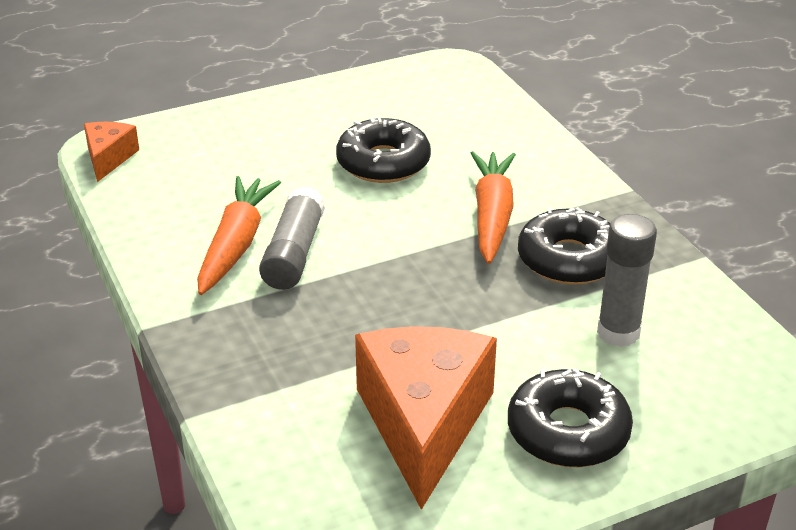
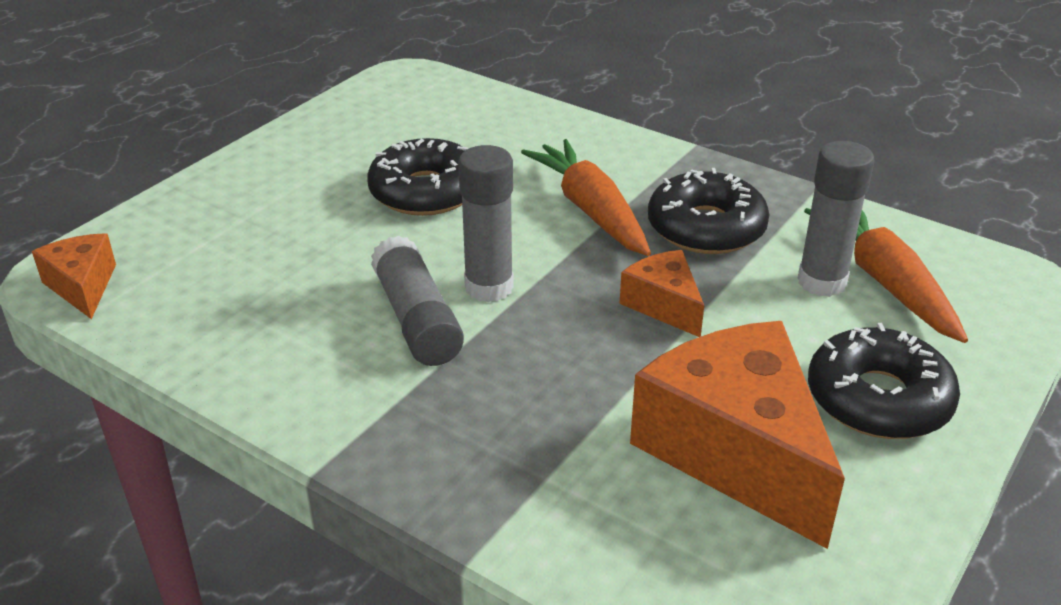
camera: 30 degrees left, 0 degrees up
(236, 245) = (339, 333): orange carrot -> orange carrot (885, 281)
(363, 248) = (489, 287): none -> grey glue stick
(476, 305) = (664, 305): none -> orange cheese

